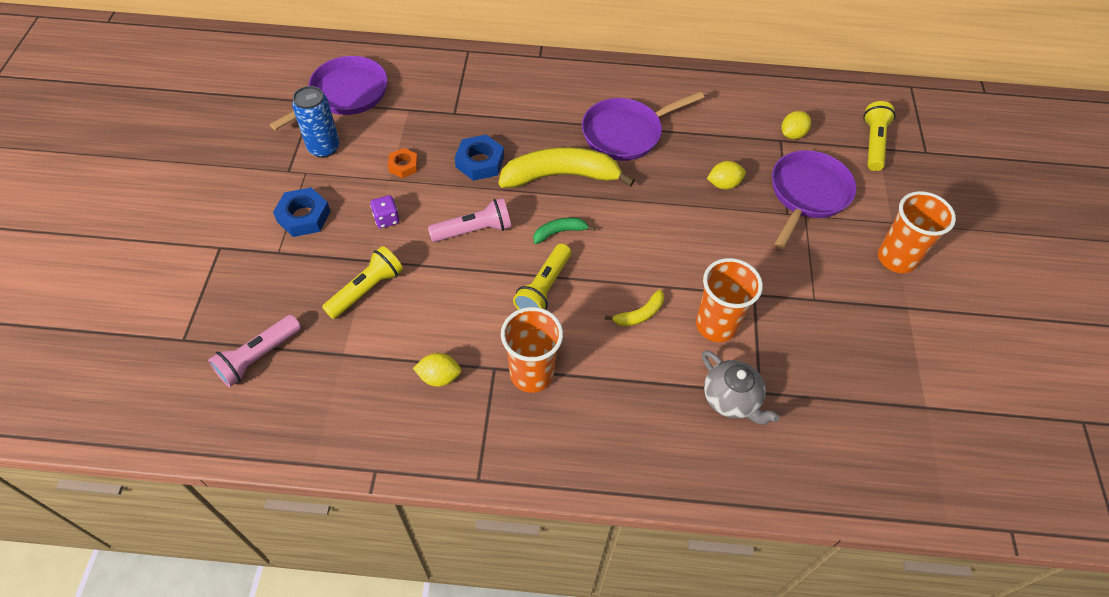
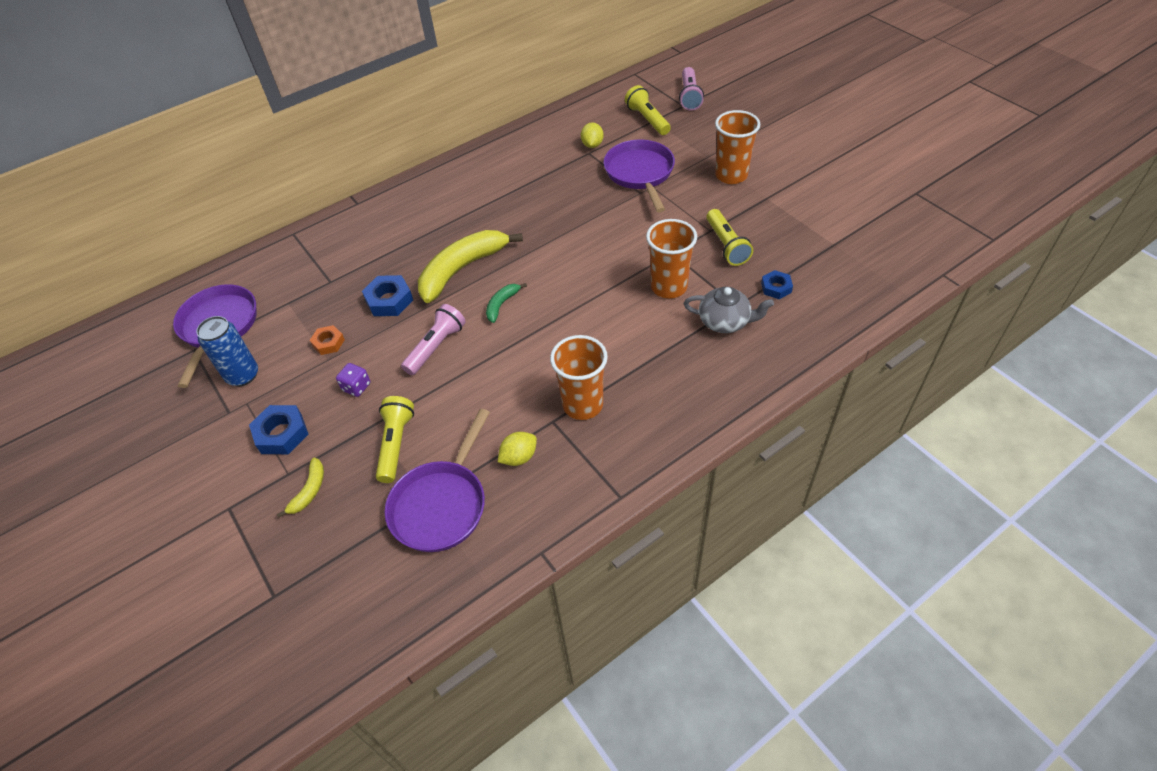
camera: 35 degrees left, 5 degrees down
(258, 357) = (357, 555): pink flashlight -> pink flashlight (689, 96)
(544, 288) = (530, 346): yellow flashlight -> yellow flashlight (726, 245)
(626, 133) = (479, 213): purple pan -> purple pan (441, 504)
(639, 314) = (613, 315): yellow banana -> yellow banana (309, 491)
(723, 184) = (581, 202): yellow lemon -> none
(816, 405) = (776, 287): none -> blue nut

